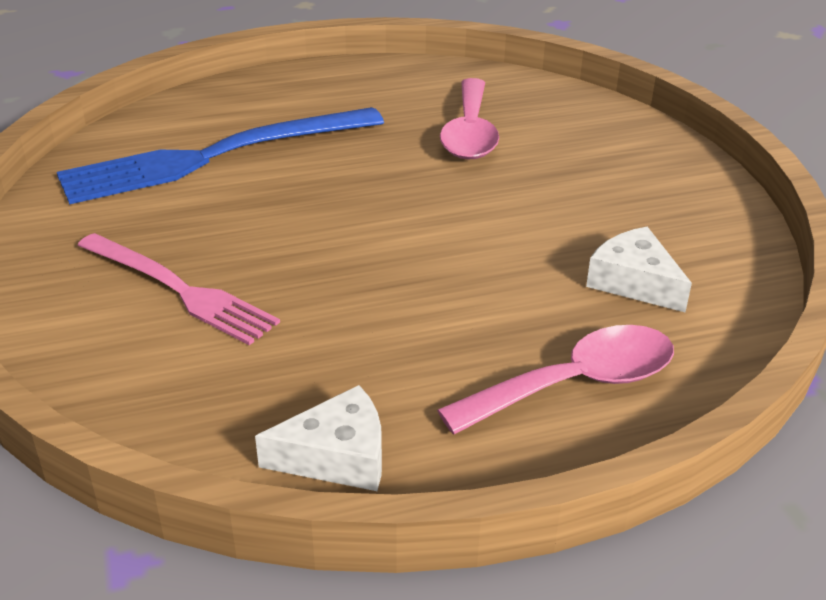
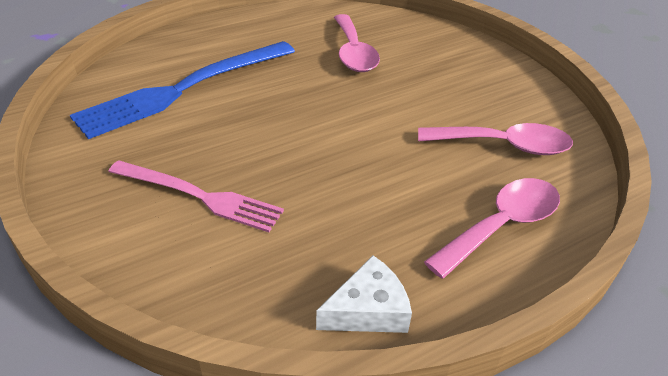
camera: 15 degrees left, 5 degrees up
(634, 282) = (504, 146): white cheese -> pink spoon

